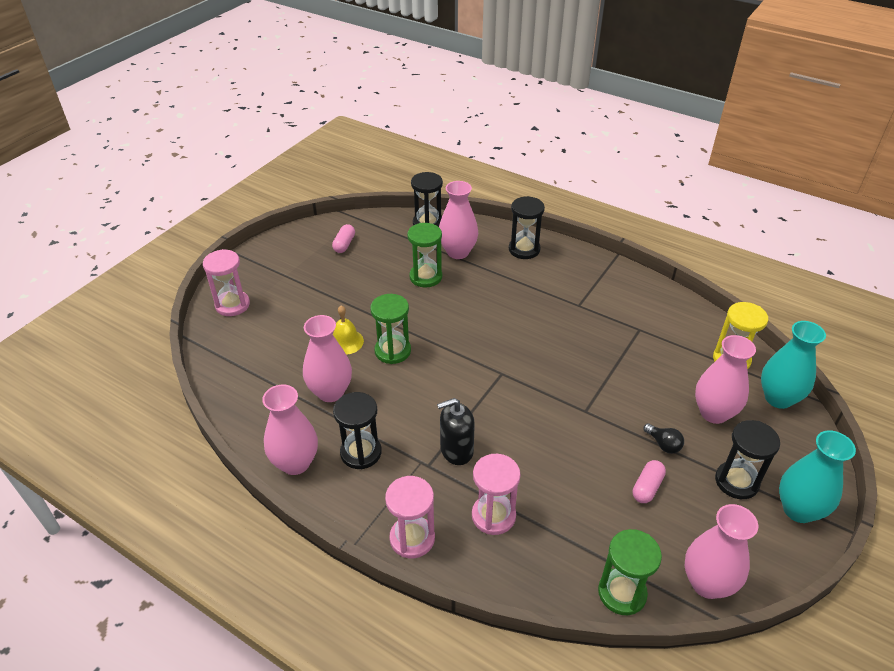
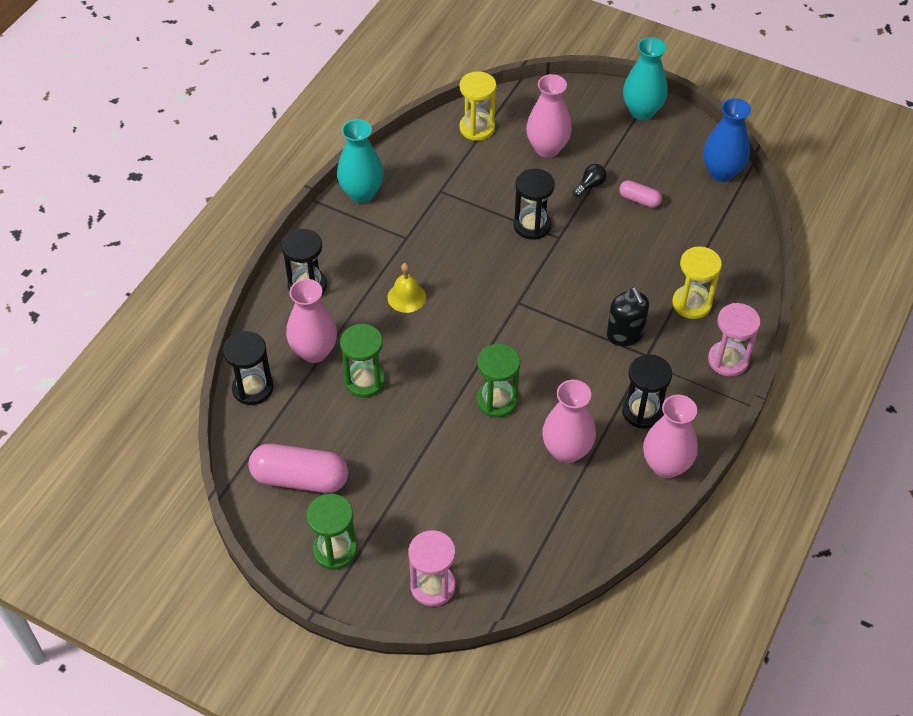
camera: 95 degrees left, 10 degrees up
(344, 244) = (300, 478): pink capsule -> pink capsule, size x1.94
(346, 342) = (487, 448): yellow bell -> yellow bell (406, 297)
(493, 516) = (691, 303): pink hourglass -> yellow hourglass
(622, 593) = (743, 222): green hourglass -> green hourglass (335, 550)
(707, 583) = (721, 172): pink vase -> blue vase
(736, 481) = (621, 143): black hourglass -> black hourglass (532, 225)
(778, 398) = (522, 104): turquoise vase -> turquoise vase (361, 193)

